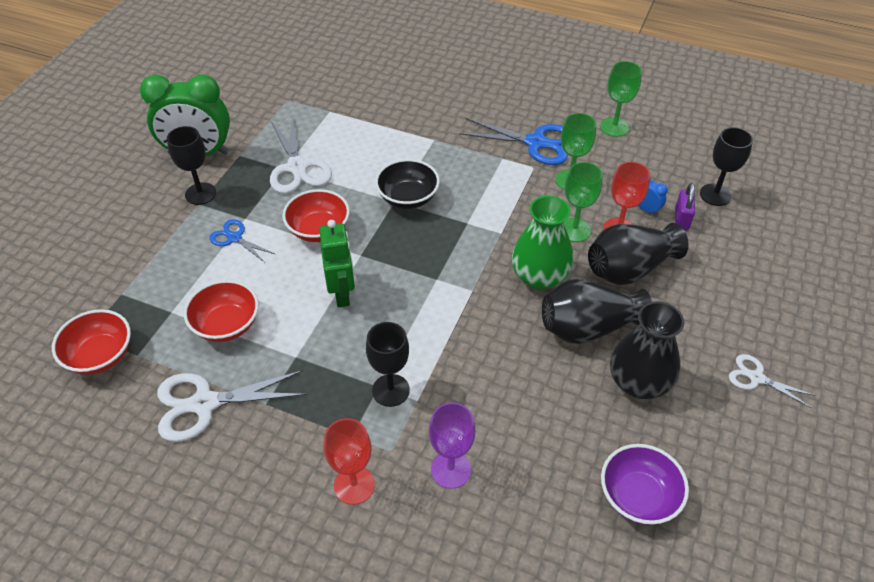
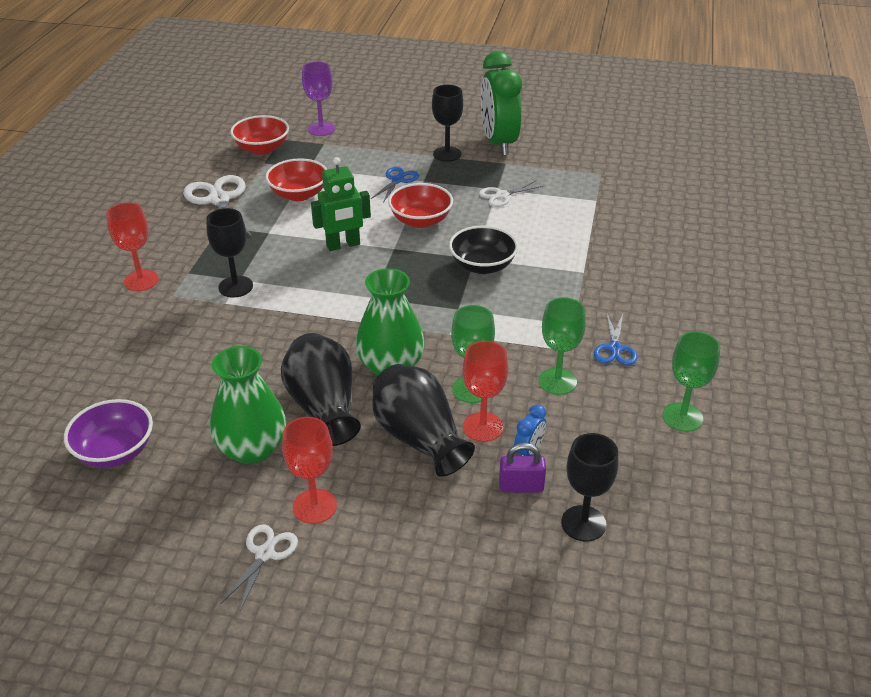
camera: 80 degrees right, 10 degrees down
(297, 167) = (502, 196): white scissors -> white scissors, size x0.57
(450, 470) = (152, 329): purple goblet -> purple goblet (321, 129)
(536, 143) = (615, 348): blue scissors -> blue scissors, size x0.57
(638, 382) = (252, 449): black vase -> green vase
(705, 342) = (315, 506): none -> red goblet

